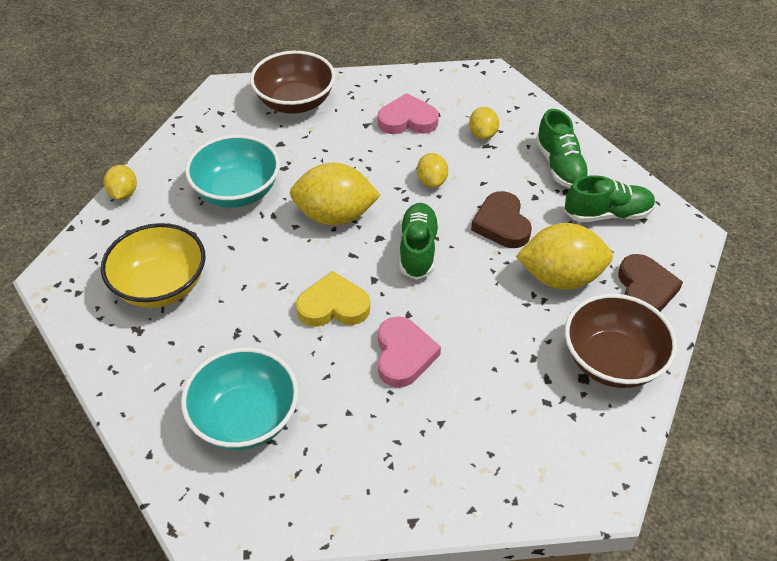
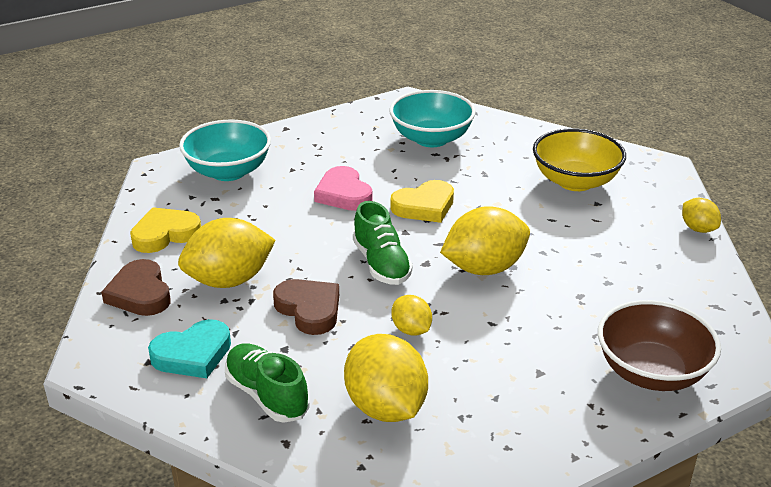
camera: 155 degrees right, 15 degrees down
(237, 192) = (599, 260): turquoise bowl -> turquoise bowl (228, 171)
(407, 120) = (494, 395): pink heart -> none
(483, 134) = (386, 407): yellow lemon -> yellow lemon, size x1.90
(607, 214) = (193, 354): green shoe -> turquoise heart
(612, 361) = (165, 234): brown bowl -> yellow heart

